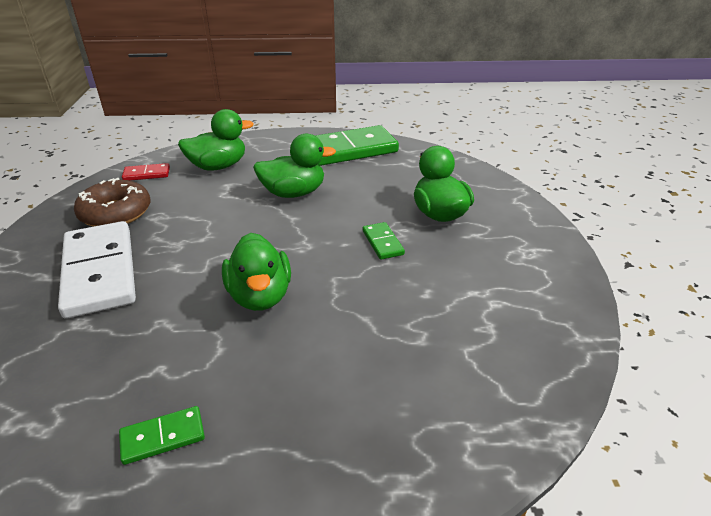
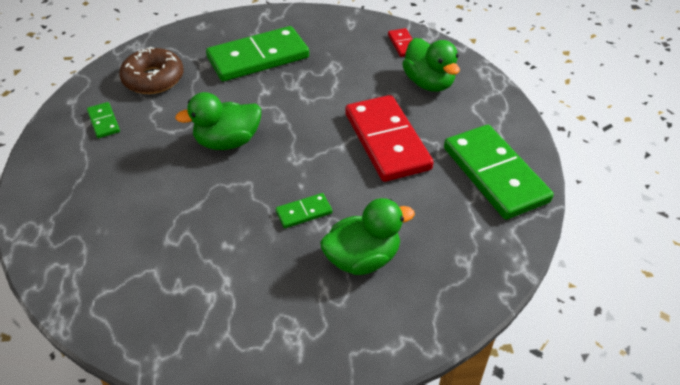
camera: 85 degrees right, 10 degrees up
(99, 272) = (258, 57): white domino -> green domino
(116, 213) = (336, 44): brown donut -> brown donut (153, 79)
(293, 193) = (386, 141): green duck -> red domino

